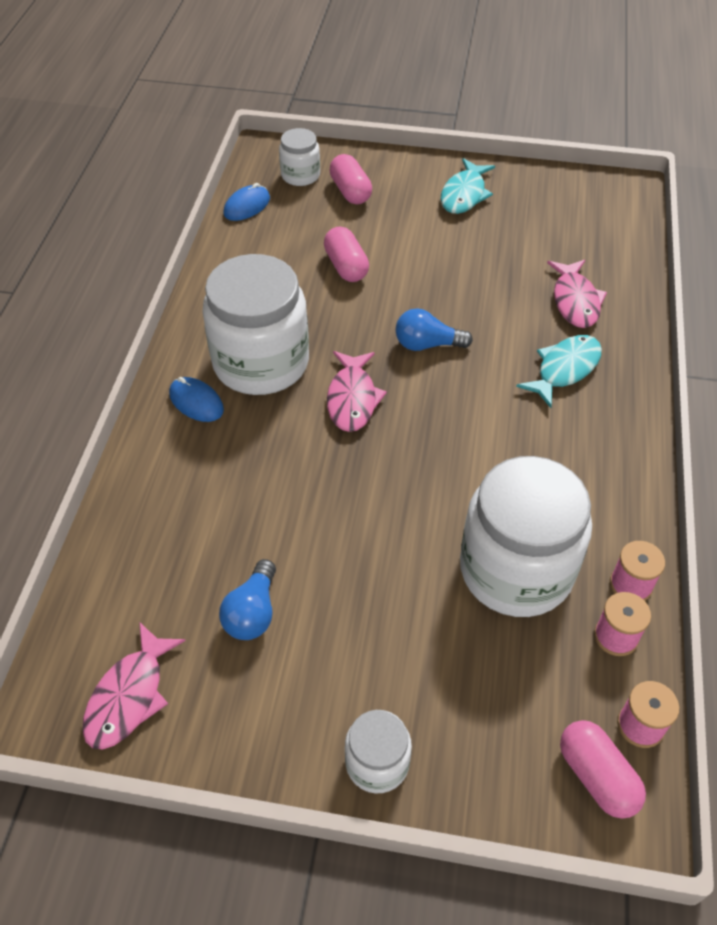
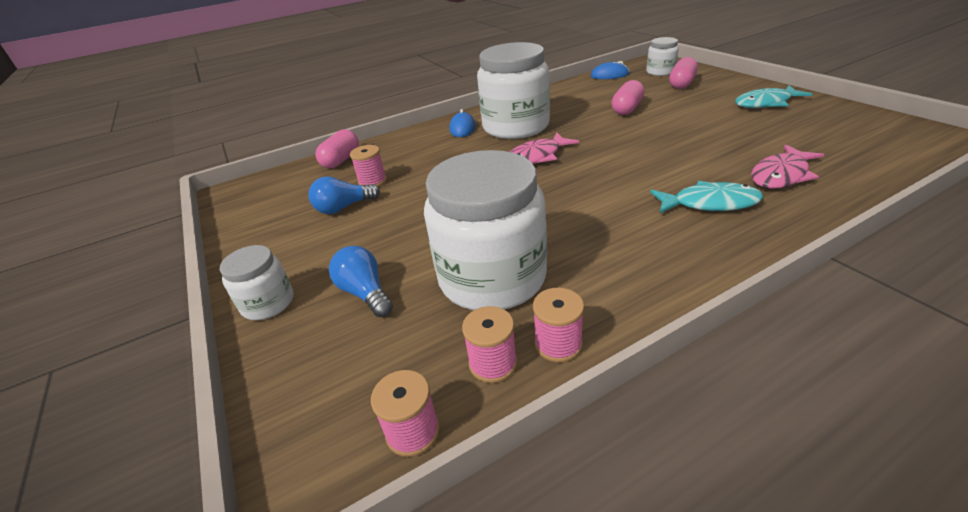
camera: 55 degrees right, 15 degrees down
(129, 696) = (257, 205): pink fish -> none
(222, 555) = (372, 181): none -> pink spool
(427, 344) = (622, 153): blue light bulb -> blue light bulb (365, 293)
(597, 776) = (333, 428): pink capsule -> pink capsule (341, 160)

